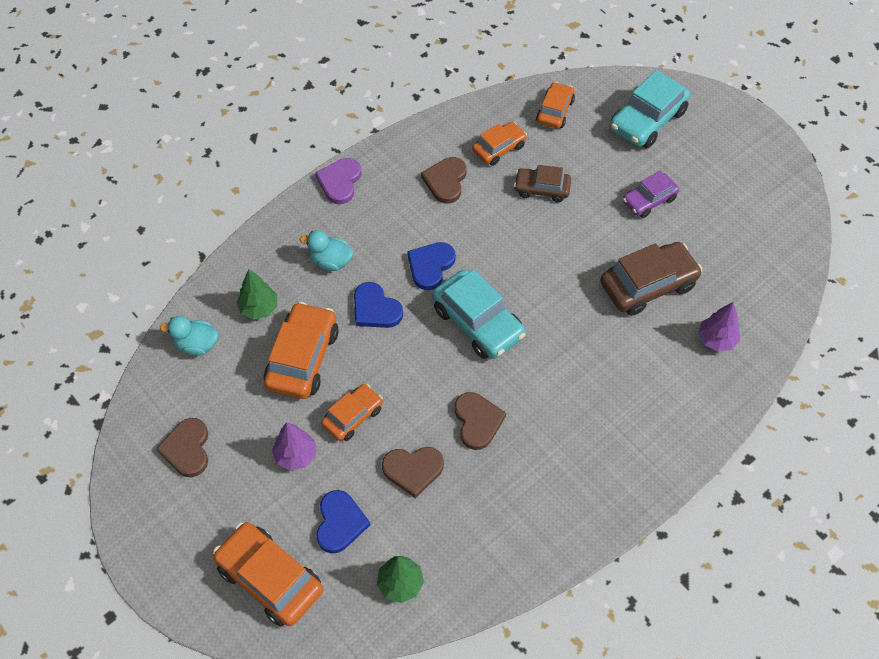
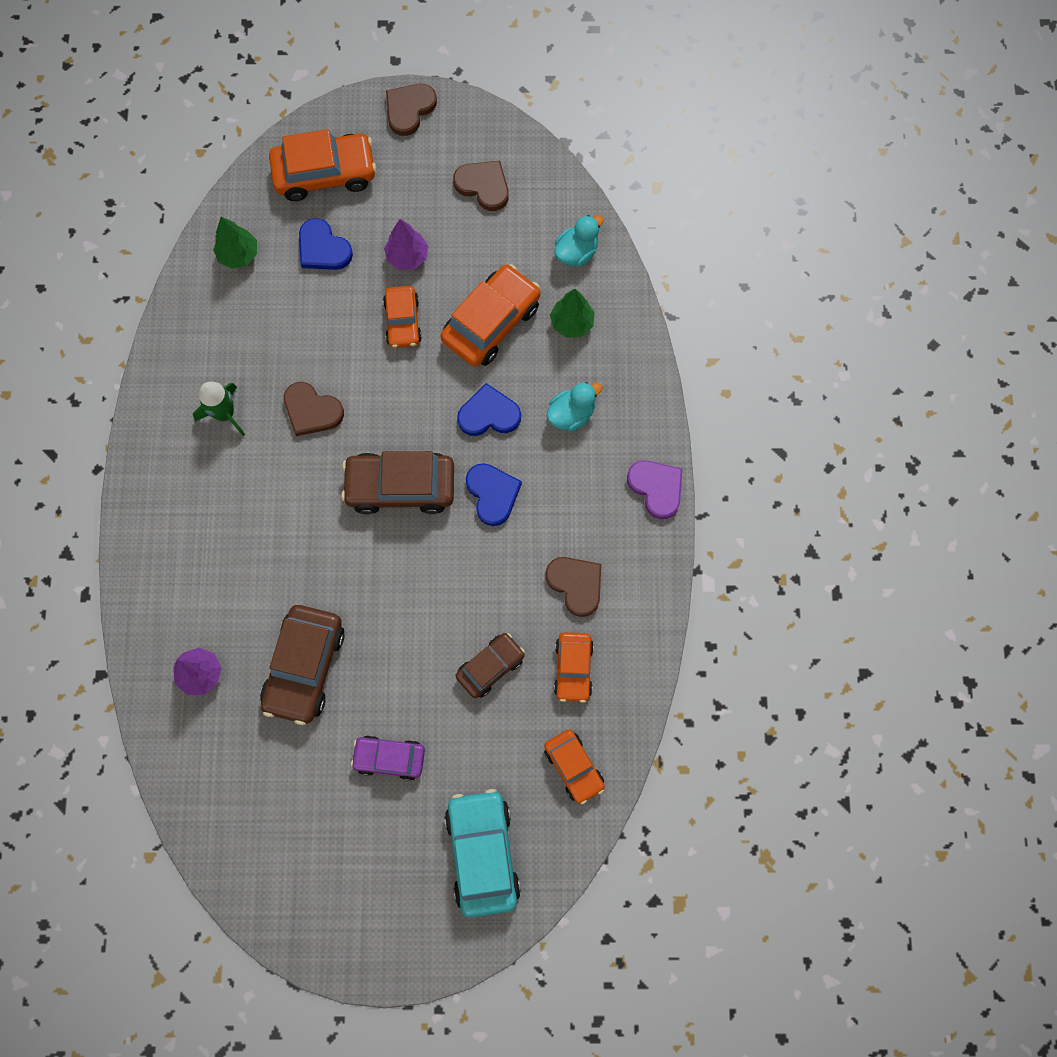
camera: 130 degrees right, 15 degrees up
(302, 358) = (491, 322): orange car -> orange car turned 105 degrees counterclockwise
(413, 470) = (316, 330): brown heart -> brown heart (409, 109)
(478, 322) = (400, 487): turquoise car -> brown car
(535, 478) = (225, 414): none -> green rocket
(649, 200) = (389, 758): purple car -> purple car turned 90 degrees counterclockwise

